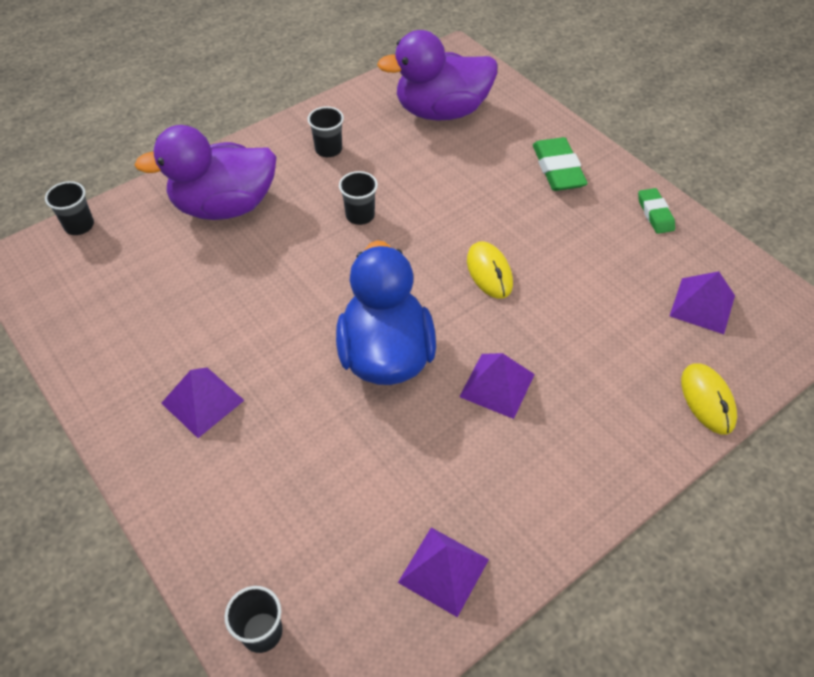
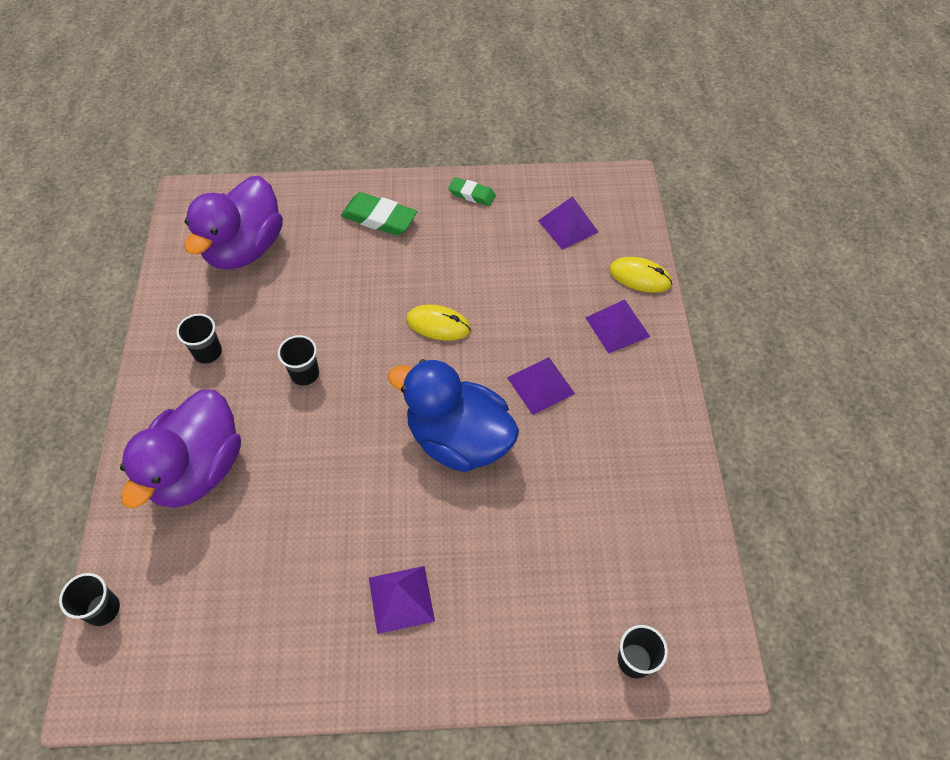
camera: 55 degrees left, 5 degrees up
(443, 570) = (661, 511): purple pyramid -> purple pyramid (617, 326)

